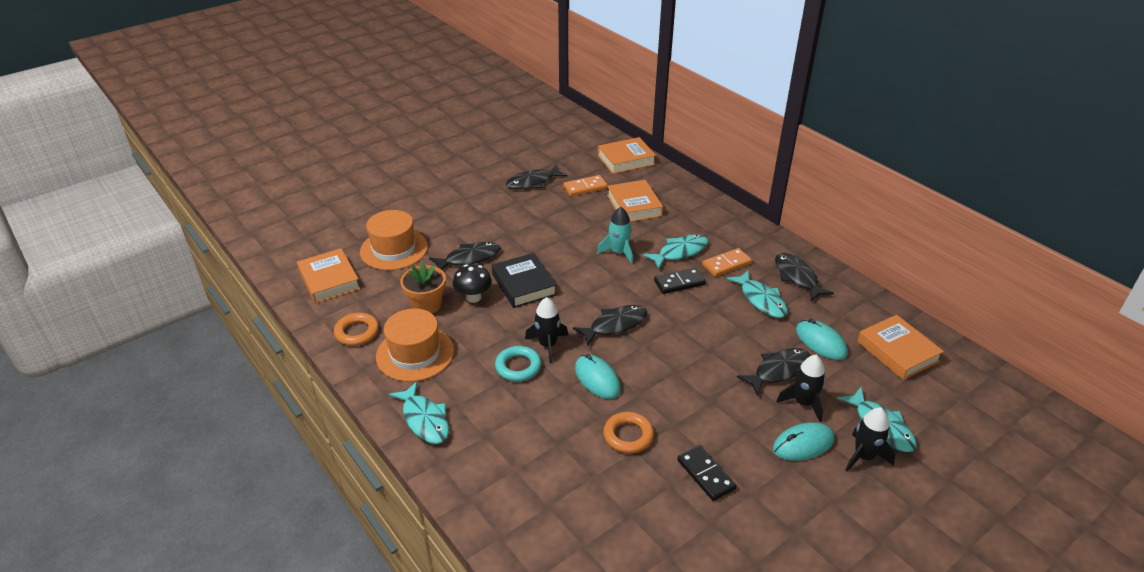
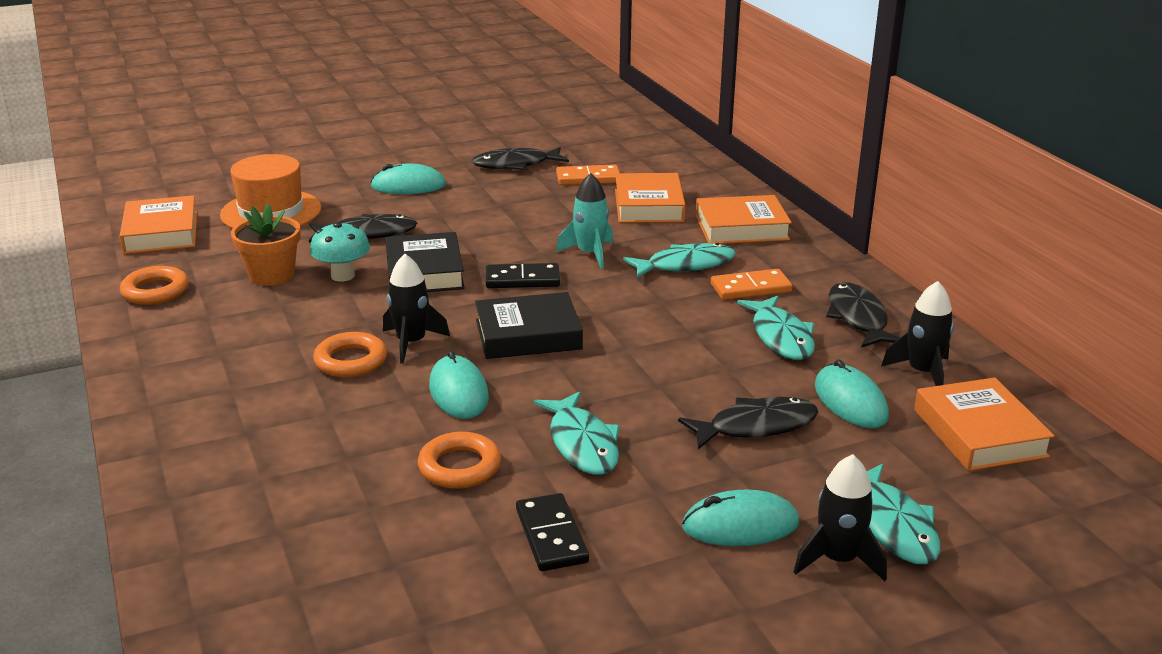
camera: 15 degrees right, 10 degrees down
(415, 353) = (216, 325): orange hat -> none
(424, 419) = (174, 399): turquoise fish -> turquoise fish (582, 444)
(473, 212) = (408, 186): none -> turquoise mouse
(473, 297) = (343, 276): black mushroom -> turquoise mushroom
(518, 367) = (351, 361): turquoise ring -> orange ring
(615, 325) = (528, 334): black fish -> black book
(626, 160) = (669, 155): orange book -> orange book (741, 227)
(679, 283) = (661, 300): black domino -> black domino (522, 279)
(803, 403) = (773, 473): black rocket -> black rocket (922, 372)

